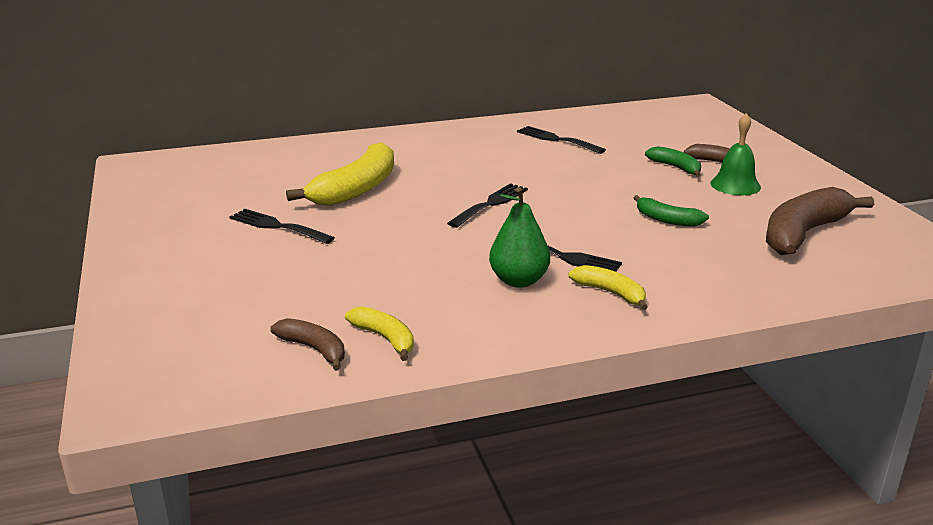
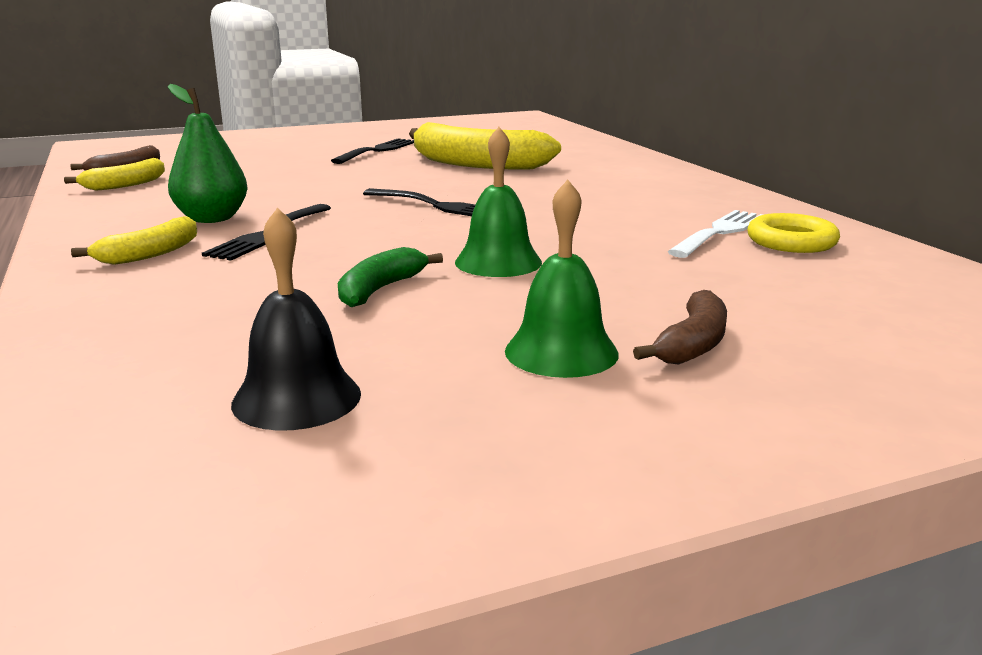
camera: 85 degrees right, 5 degrees down
(556, 139) = (720, 232): black fork -> white fork
(574, 128) = (791, 242): none -> yellow ring
(615, 191) = (498, 262): none -> green bell
(676, 168) = (636, 305): green banana -> none
(803, 233) = (297, 398): brown banana -> black bell

